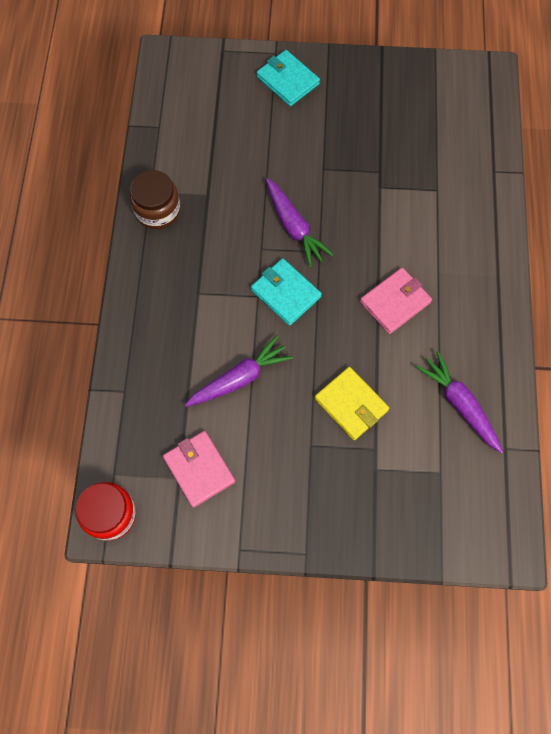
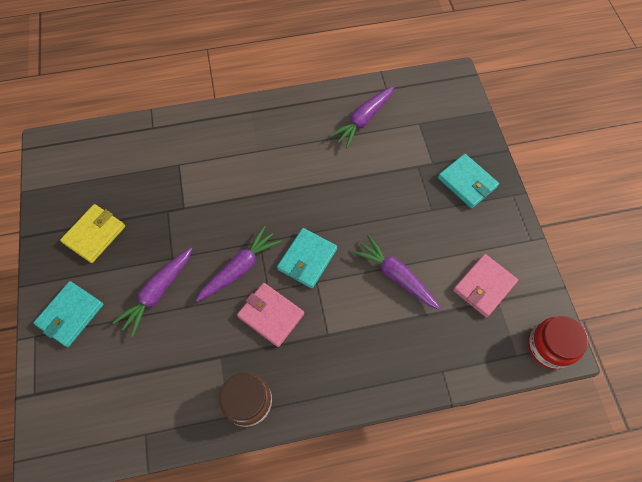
camera: 105 degrees left, 5 degrees down
(289, 152) = (158, 292): none -> purple carrot
(337, 502) = (467, 182): none -> turquoise wallet
(351, 404) = (389, 189): yellow wallet -> yellow wallet (94, 234)
(395, 302) = (292, 176): pink wallet -> pink wallet (271, 315)

